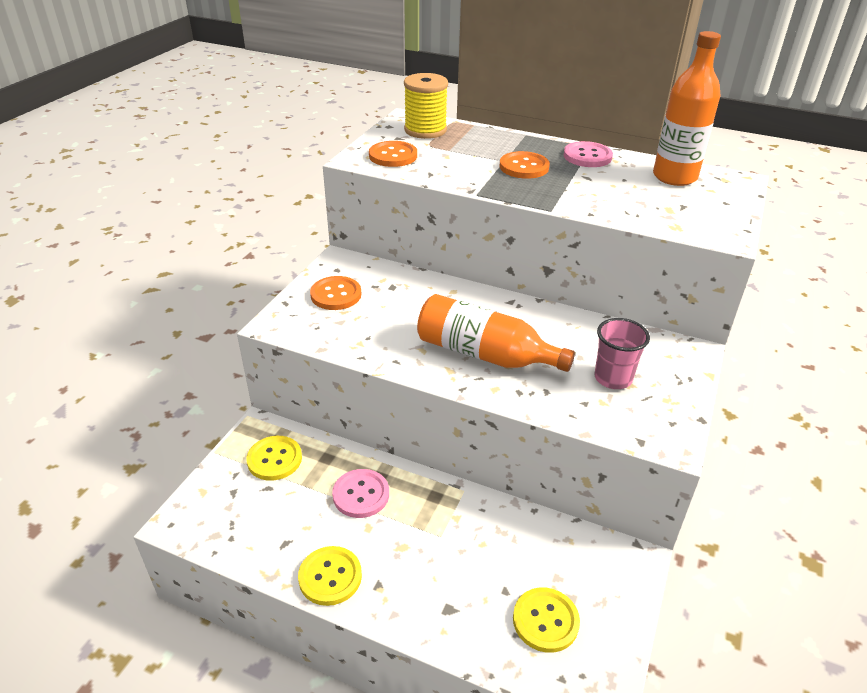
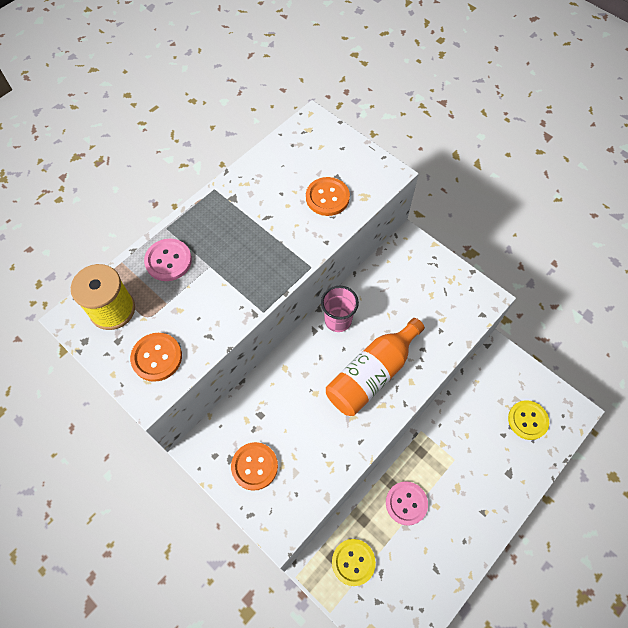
camera: 70 degrees left, 25 degrees up
(330, 577) = (470, 543): yellow button -> none
(524, 167) = (229, 255): orange button -> orange button (327, 197)
(587, 156) = (230, 200): pink button -> pink button (168, 261)
(613, 378) = (422, 302): pink cup -> pink cup (338, 320)
(674, 177) = (291, 158): orange bottle -> none

